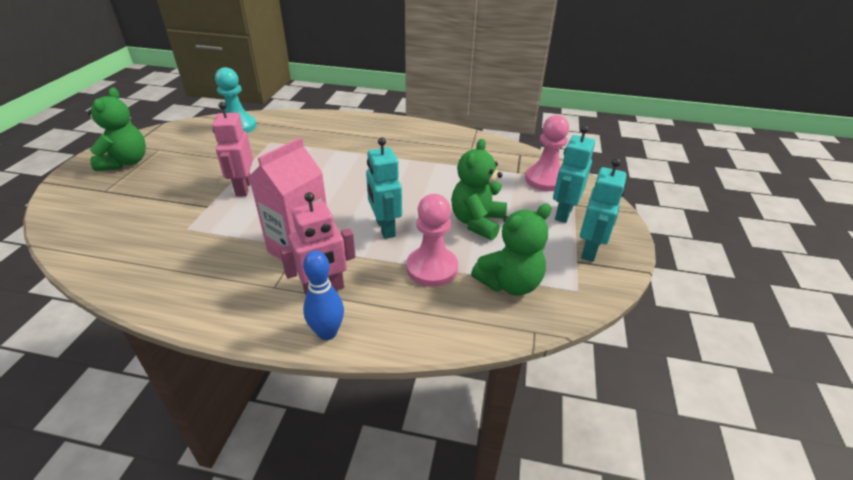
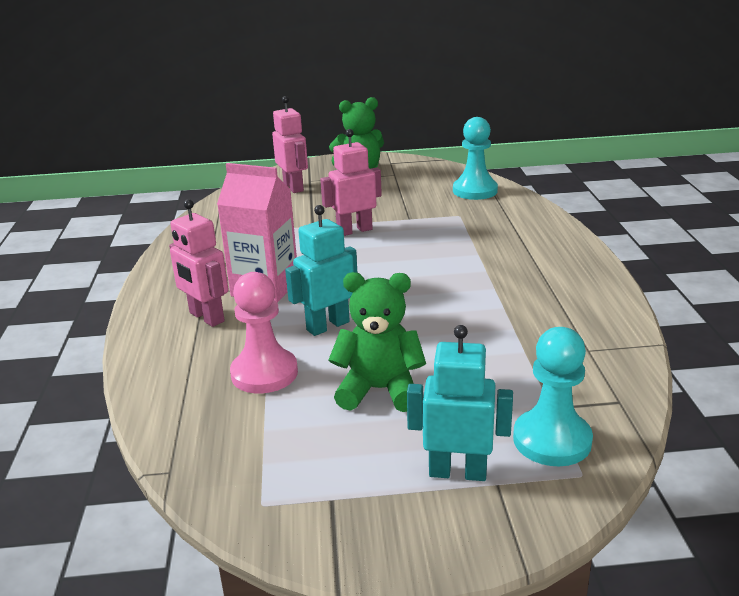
camera: 75 degrees right, 10 degrees down
(108, 202) = (293, 187): none -> pink robot
(327, 333) = (146, 335): blue bowling pin -> none
(509, 283) = (255, 438): green teddy bear -> none
(545, 180) = (552, 440): pink pawn -> turquoise pawn
(590, 250) = (366, 511): turquoise robot -> none

